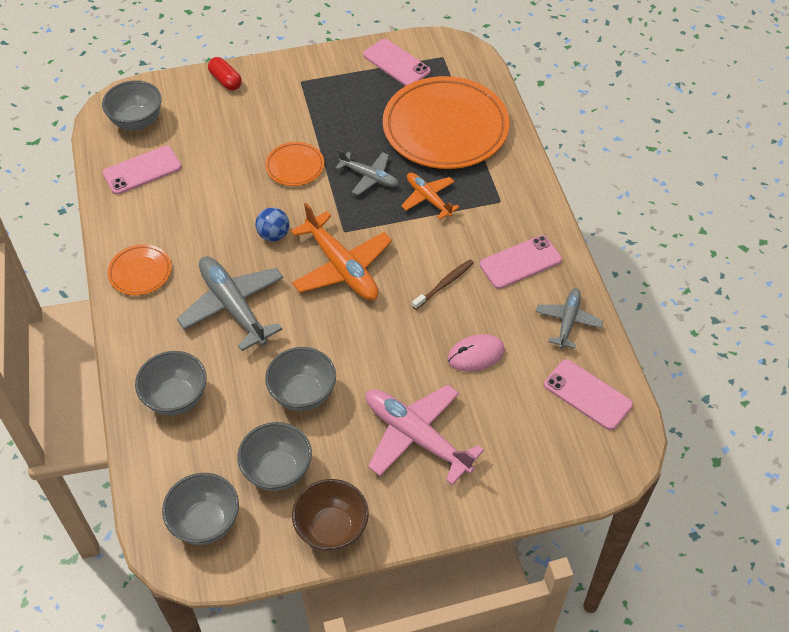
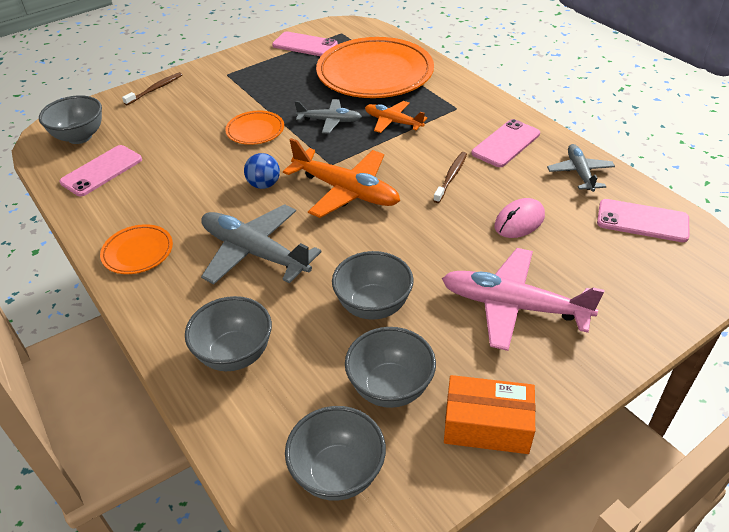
camera: 20 degrees left, 10 degrees down
(225, 81) = (155, 89): red capsule -> brown toothbrush
(331, 529) = (487, 425): brown bowl -> orange box

